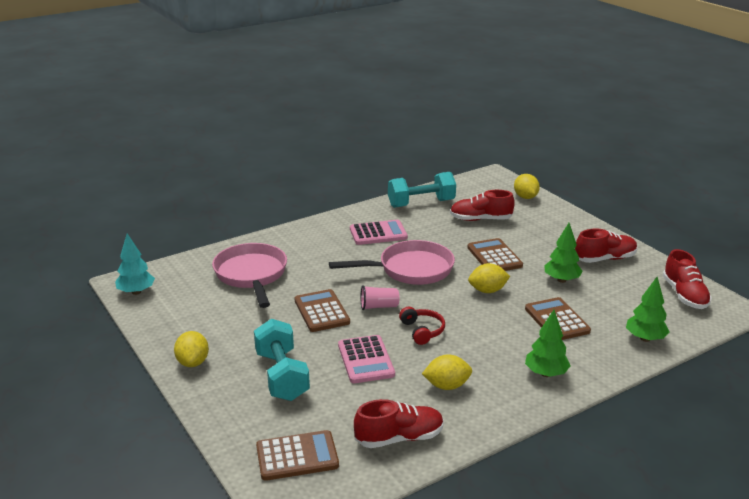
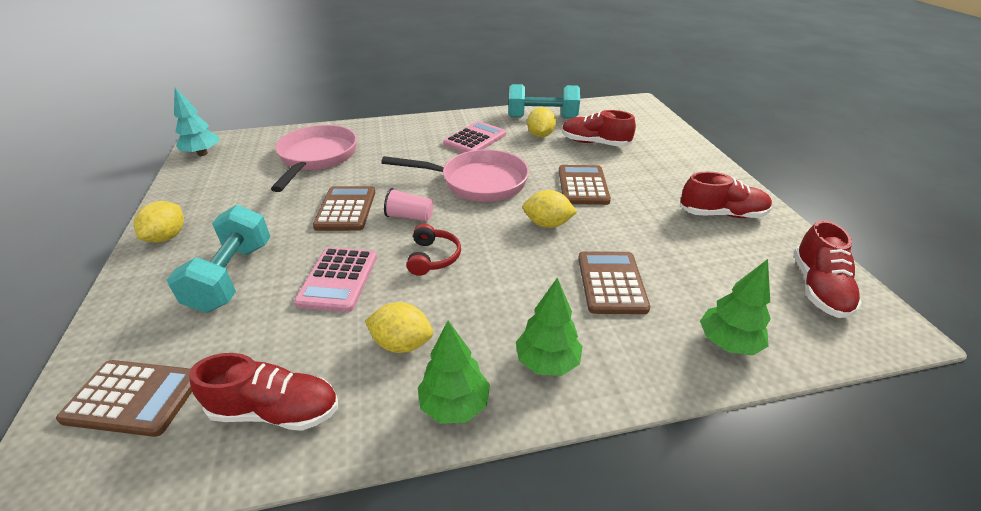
camera: 20 degrees right, 10 degrees up
(378, 233) = (475, 139): pink calculator -> pink calculator turned 60 degrees counterclockwise
(525, 197) = (660, 129): yellow lemon -> yellow lemon (540, 135)
(561, 280) = (649, 230): green tree -> green tree (454, 405)

